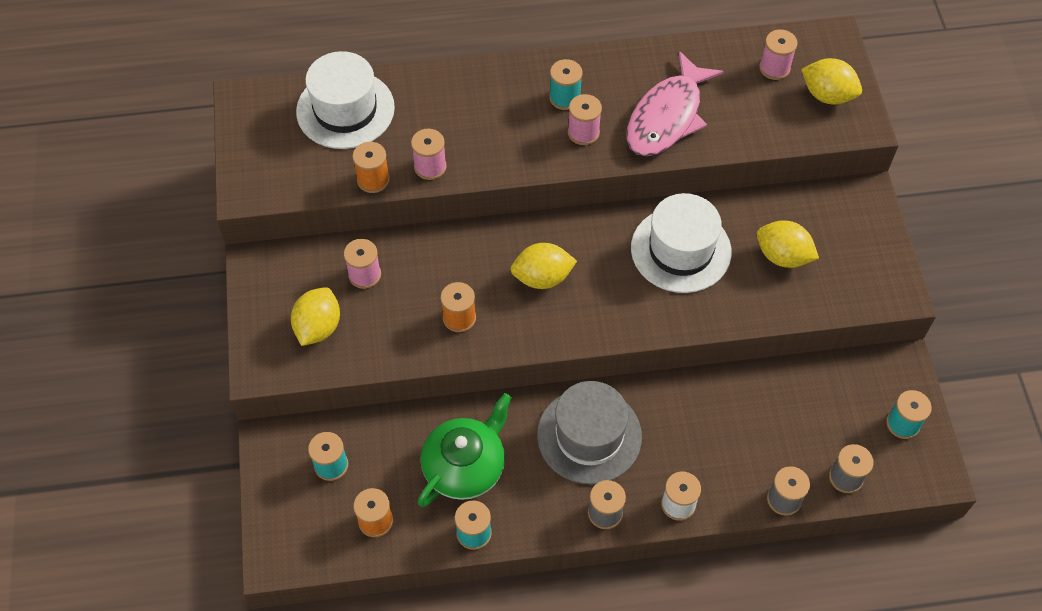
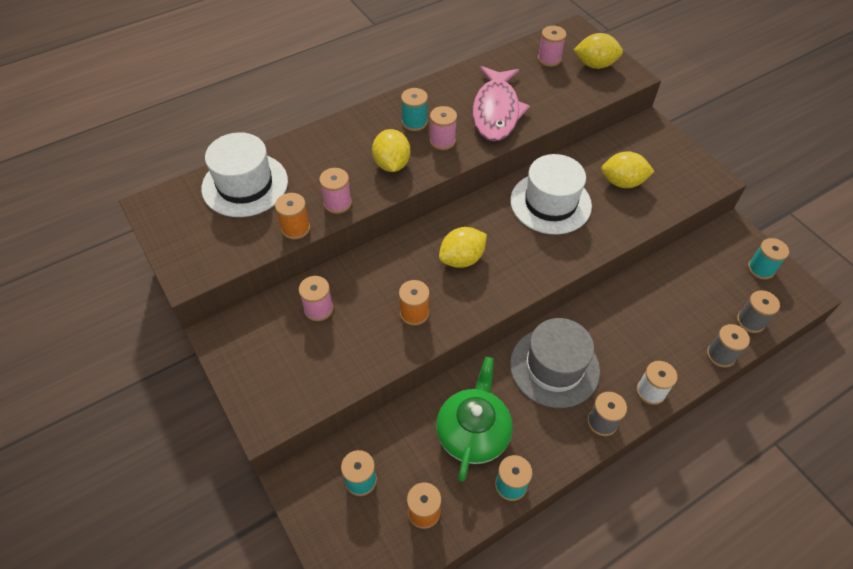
camera: 25 degrees left, 5 degrees down
(318, 327) = (300, 366): yellow lemon -> yellow lemon (391, 164)

